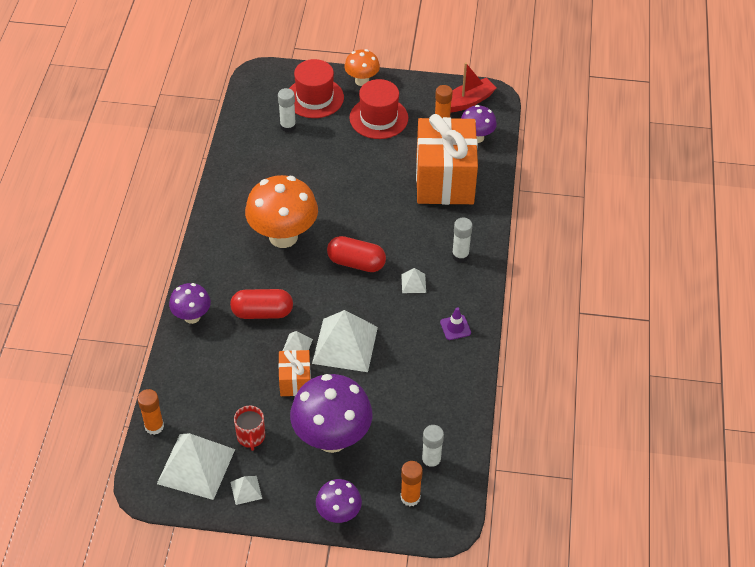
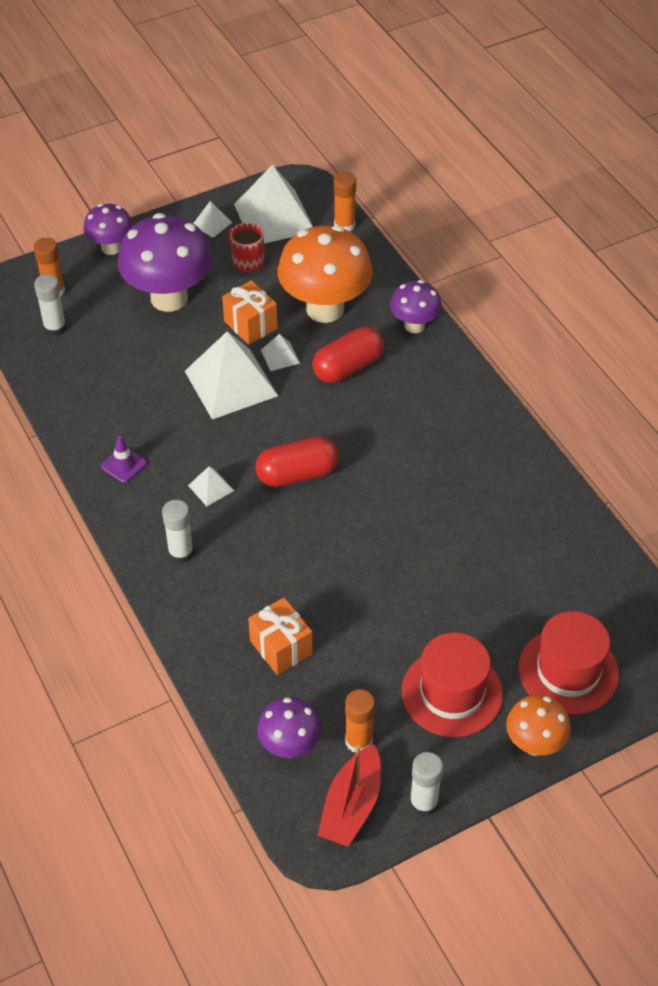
camera: 145 degrees right, 0 degrees up
(283, 236) = (409, 457): orange mushroom -> orange mushroom (325, 309)
(288, 126) = (555, 603): white glue stick -> white glue stick (423, 803)
(444, 180) = (281, 647): orange gift -> orange gift, size x0.47

